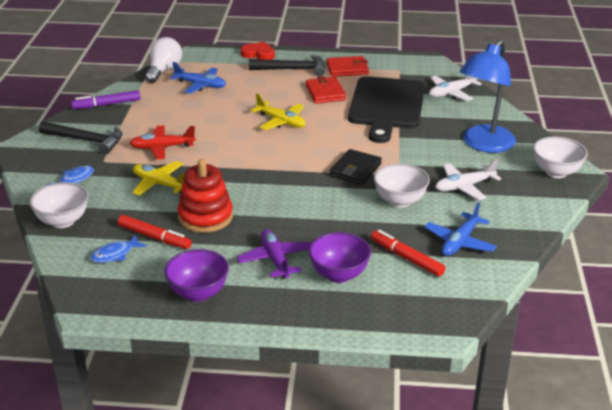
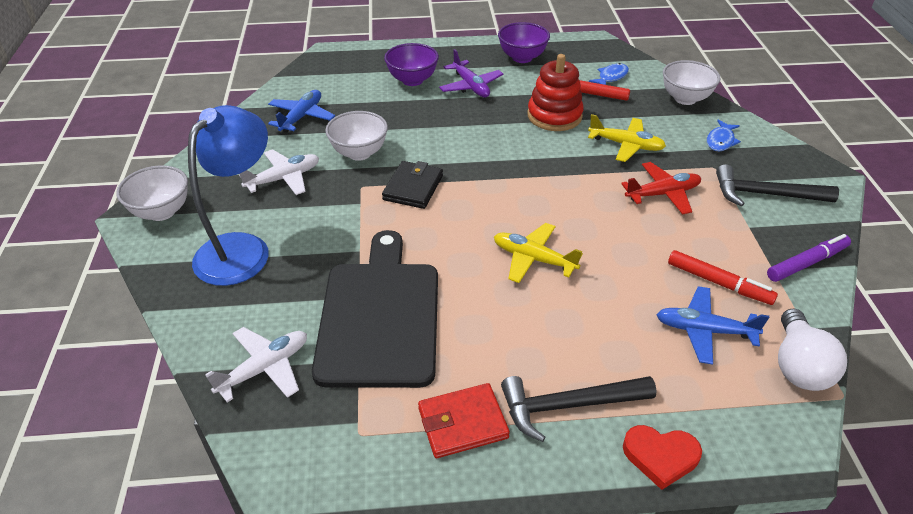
camera: 170 degrees right, 10 degrees up
(325, 93) = (486, 338): red wallet -> none
(406, 258) = (353, 98): red marker -> red marker (718, 283)

